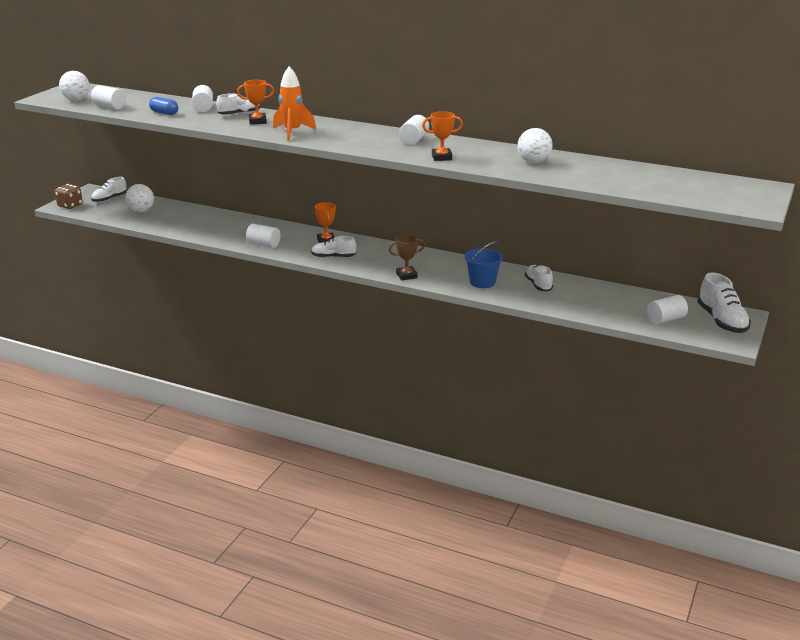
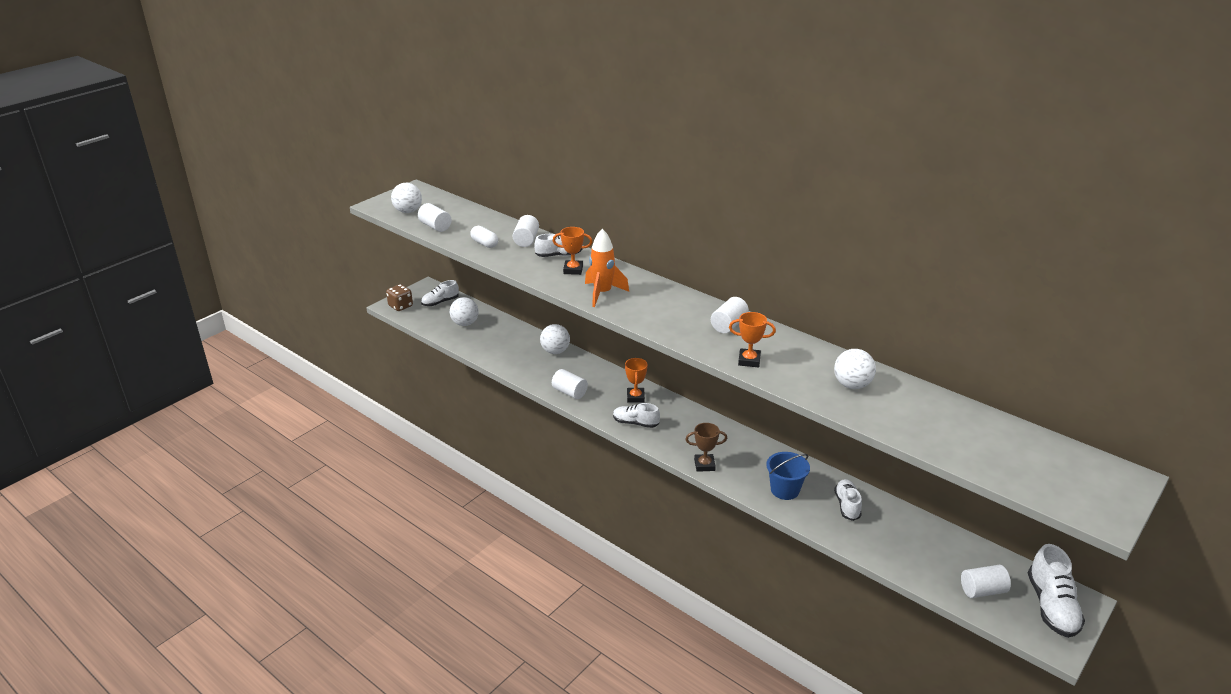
camera: 15 degrees right, 5 degrees up
(164, 113) = (484, 243): blue capsule -> white capsule
(238, 220) = (555, 351): none -> white ball

